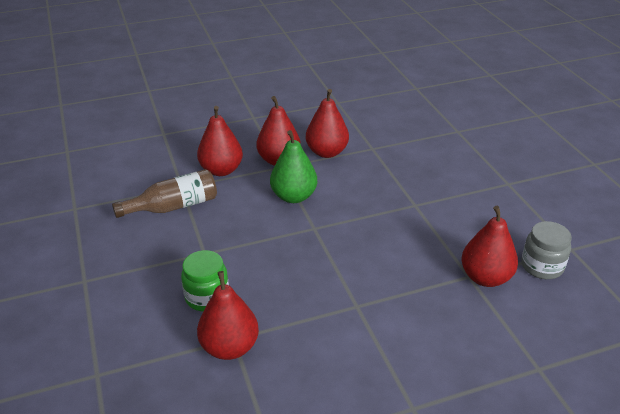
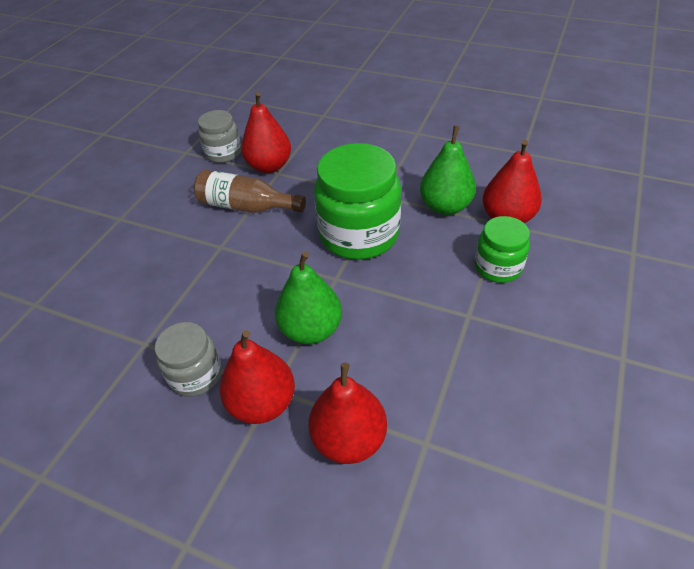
camera: 135 degrees left, 10 degrees up
(173, 206) = (460, 409): brown bottle -> brown bottle (246, 206)
(293, 327) = (445, 206): none -> green pear
(326, 152) = (196, 374): red pear -> grey jar
(335, 264) = (359, 234): none -> green jar

